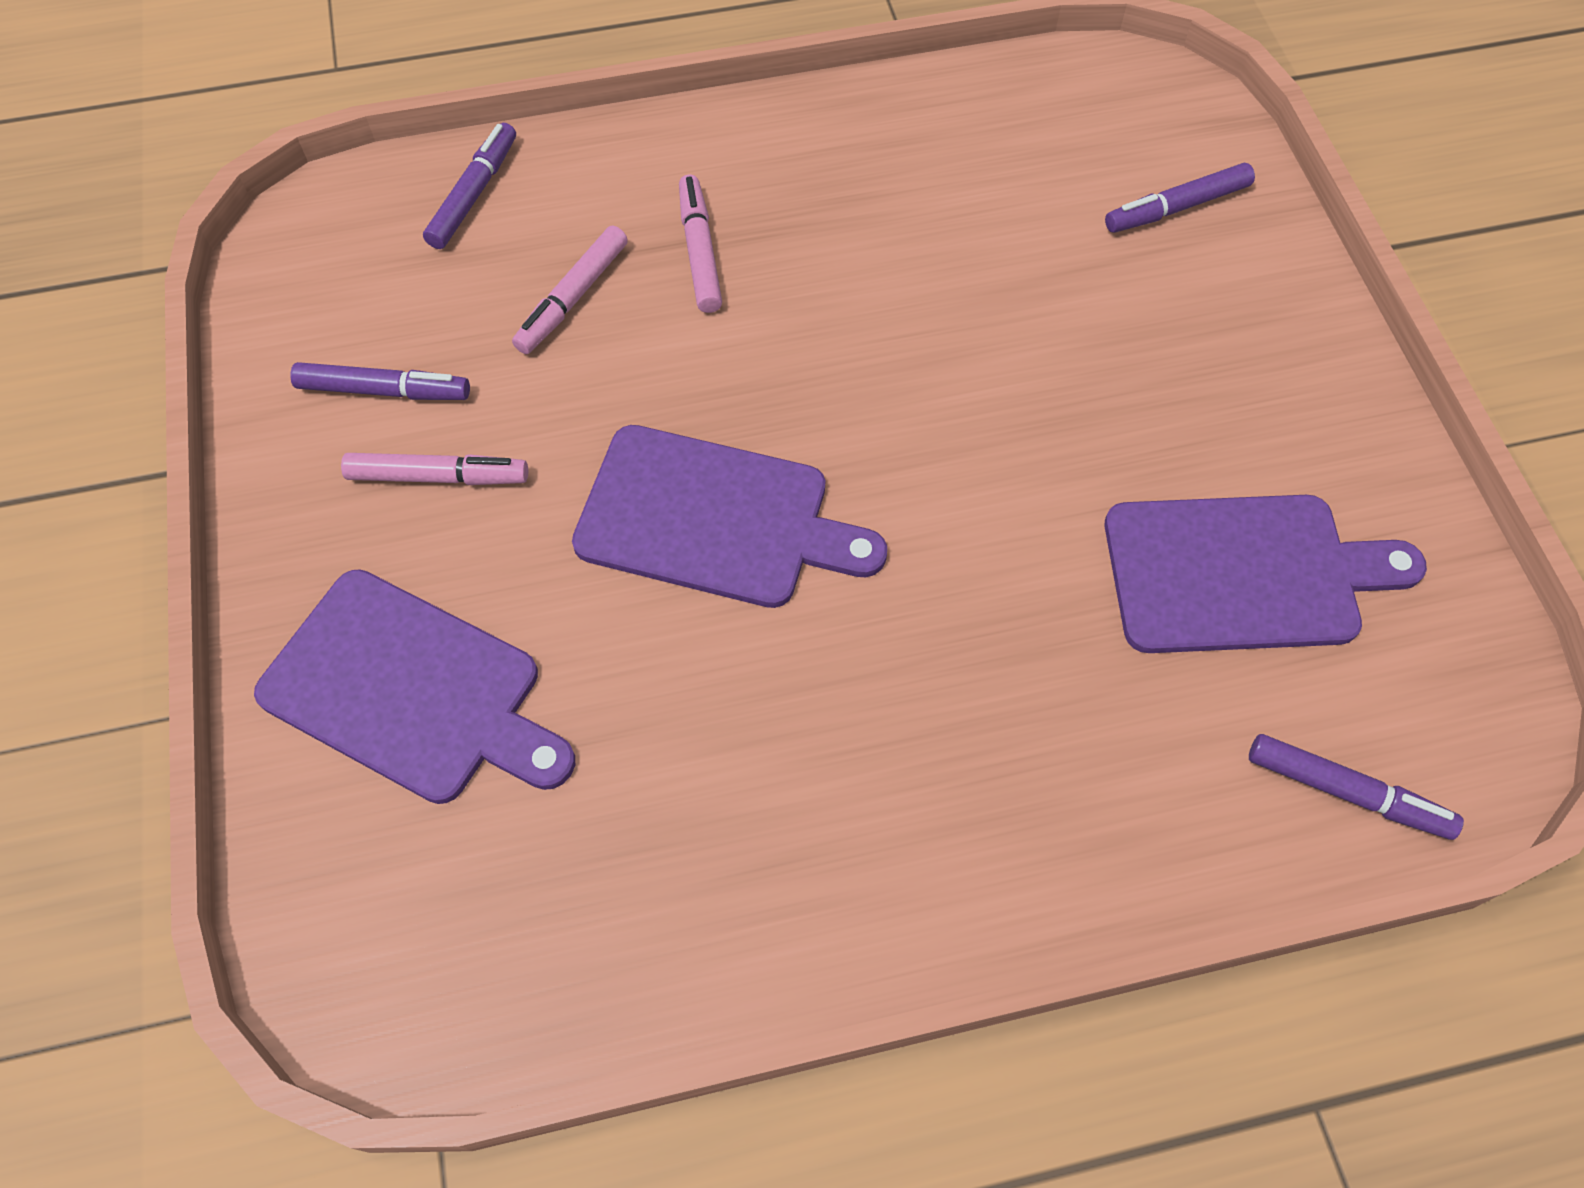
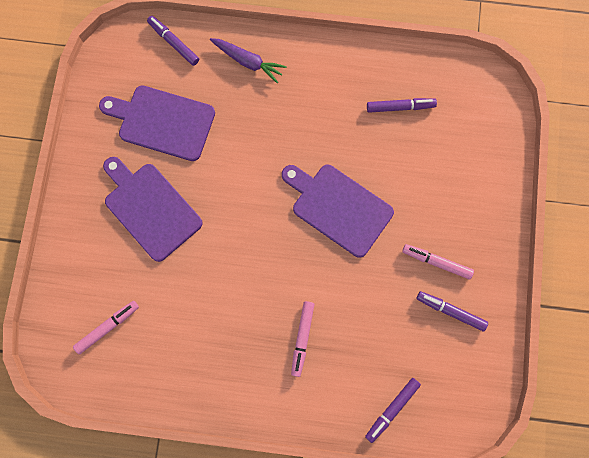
camera: 160 degrees left, 15 degrees up
(410, 691) = (462, 178): purple cutting board -> purple cutting board (150, 208)
(572, 298) = (363, 332): pink marker -> pink marker (108, 327)
(1114, 810) = (248, 62): none -> purple carrot
(1176, 208) = (91, 288): purple marker -> purple marker (400, 107)

